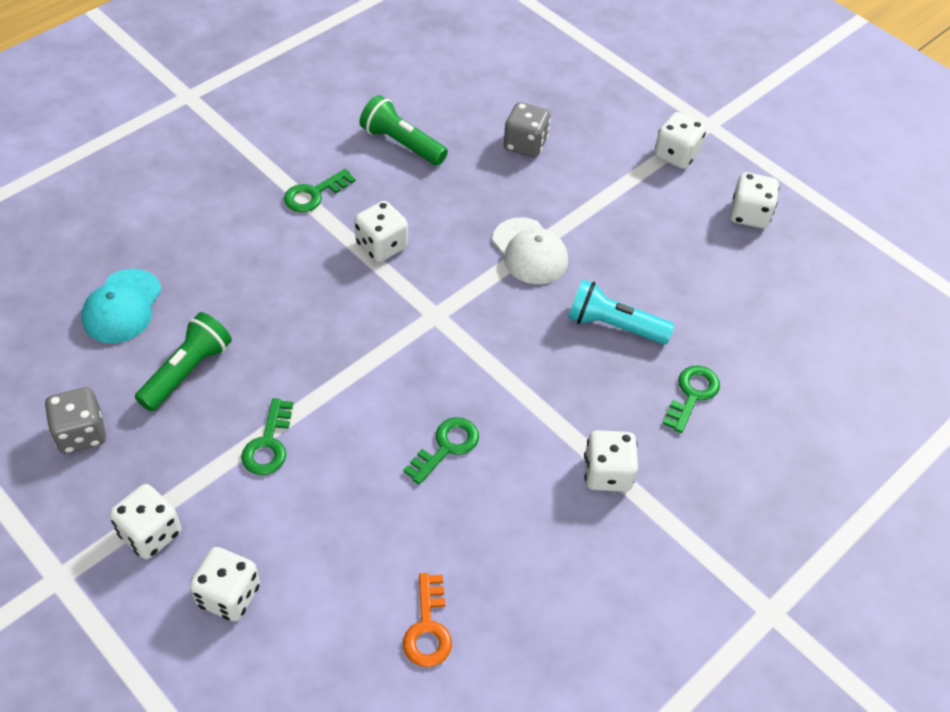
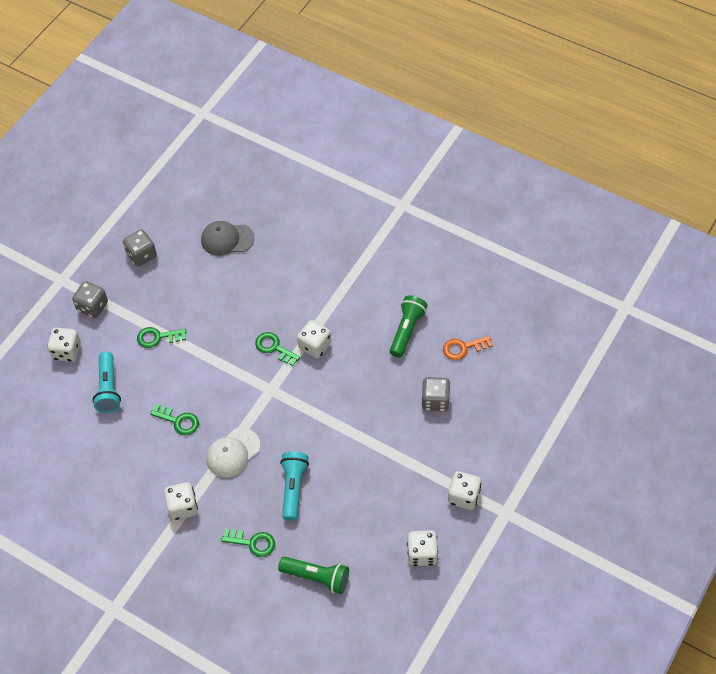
camera: 80 degrees right, 5 degrees up
(122, 307) = (227, 239): turquoise cap -> grey cap
(150, 533) = (92, 307): white dice -> grey dice
(187, 371) = (193, 285): green flashlight -> green flashlight (317, 577)
(314, 194) = (344, 298): green key -> green key (274, 348)
(340, 540) = (108, 389): none -> turquoise flashlight
(428, 628) = (68, 443): orange key -> orange key (463, 348)
(529, 251) = (339, 427): white cap -> white cap (233, 453)

